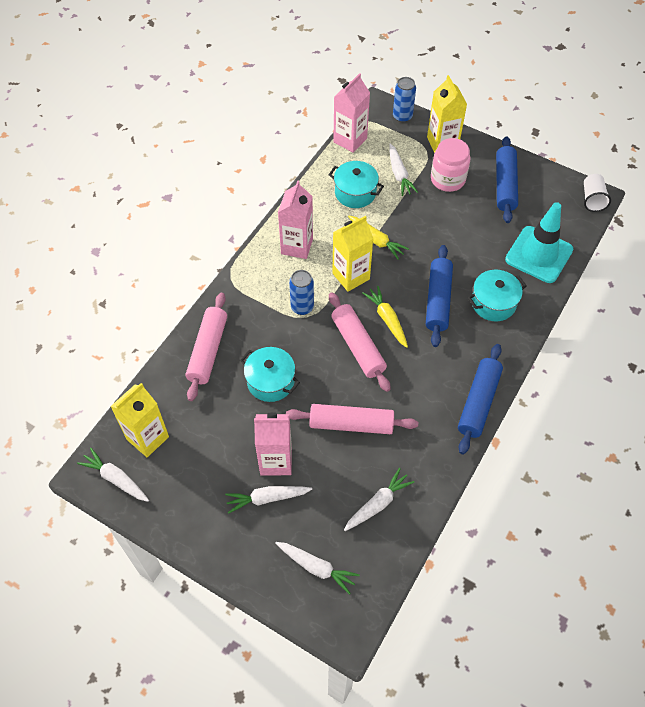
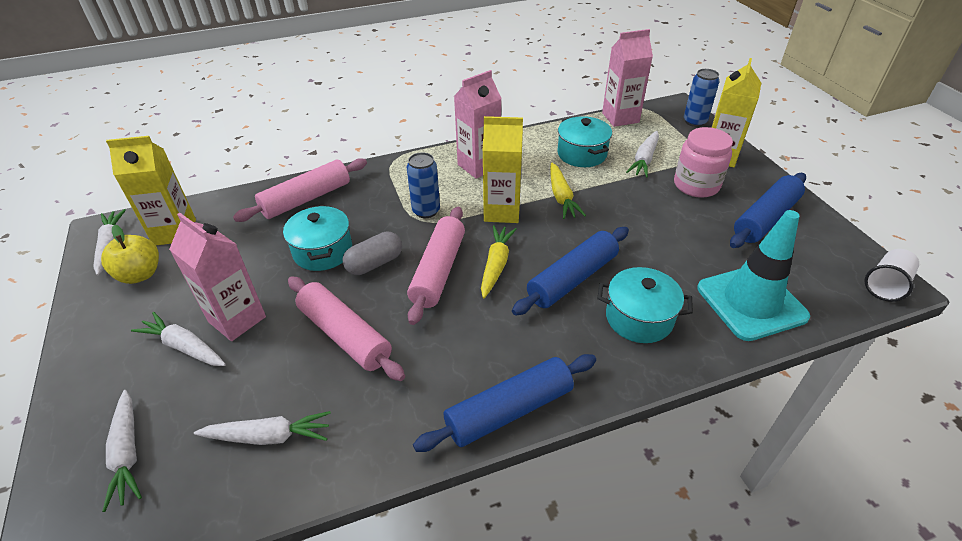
camera: 40 degrees right, 15 degrees down
(169, 481) = (140, 274): none -> yellow apple
(314, 367) = (375, 263): none -> grey capsule

